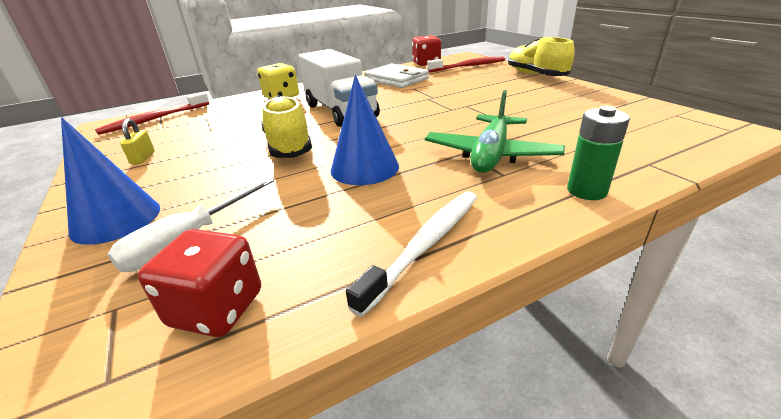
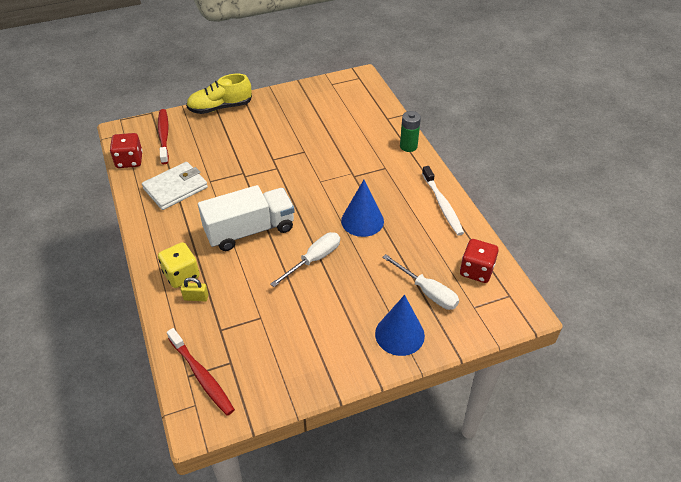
camera: 85 degrees left, 15 degrees up
(143, 158) = (305, 352): yellow padlock -> yellow padlock (196, 297)
(289, 146) = (314, 259): yellow shoe -> white screwdriver
(425, 245) = (442, 205): white toothbrush -> white toothbrush turned 150 degrees counterclockwise
(491, 155) = (361, 166): green plane -> none

